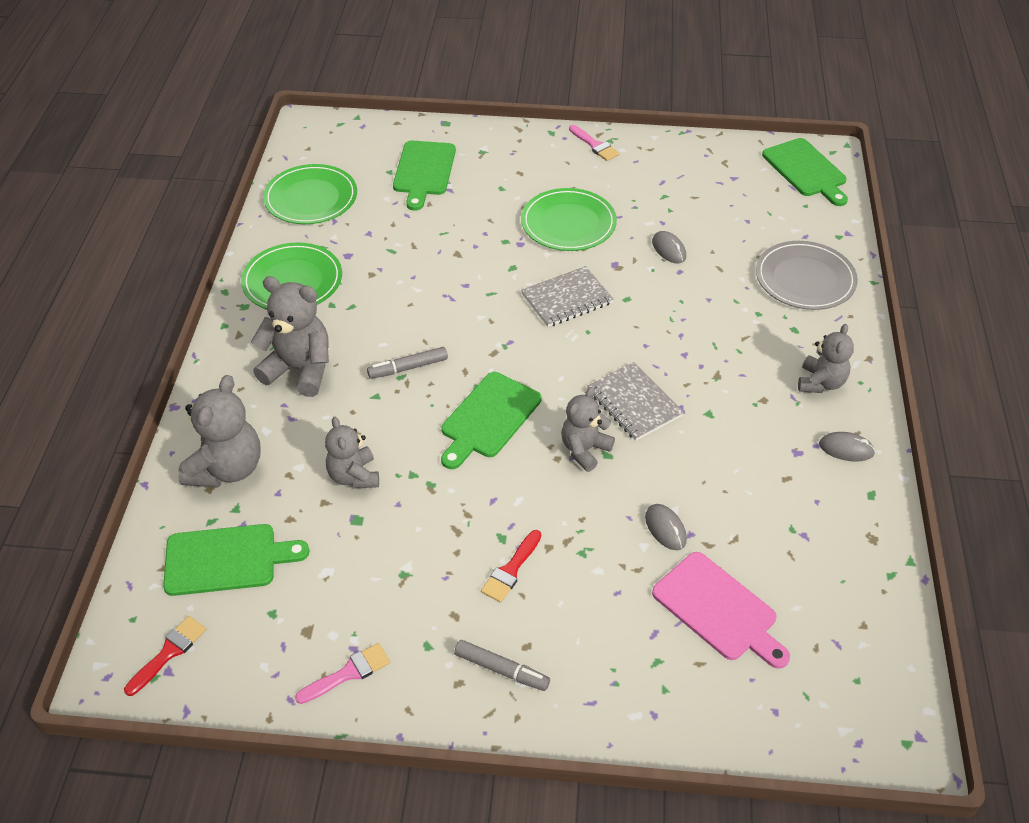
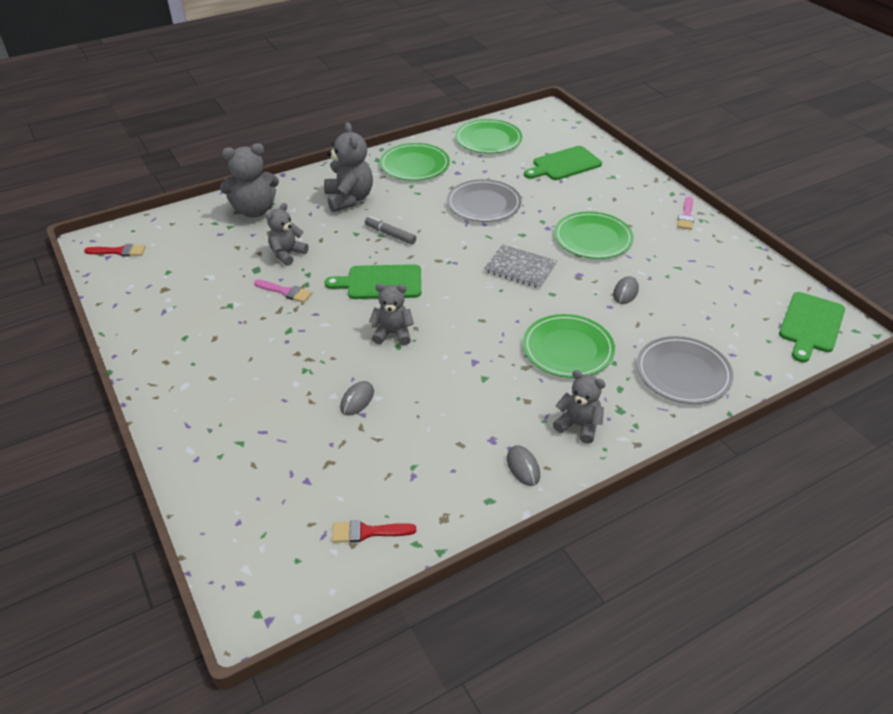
camera: 55 degrees right, 5 degrees down
(226, 559) = (192, 240): green cutting board -> none
(348, 673) = (145, 317): pink brush -> pink brush (285, 292)
(429, 266) = (483, 204): none -> grey plate
(501, 669) = (187, 375): grey marker -> none
(511, 570) = (266, 345): red brush -> red brush (367, 532)
(634, 403) = (456, 338): grey notebook -> none
(715, 333) = (568, 349): none -> green plate
(718, 609) = (306, 456): pink cutting board -> none
(820, 382) = (578, 425): grey teddy bear -> grey teddy bear turned 135 degrees counterclockwise

